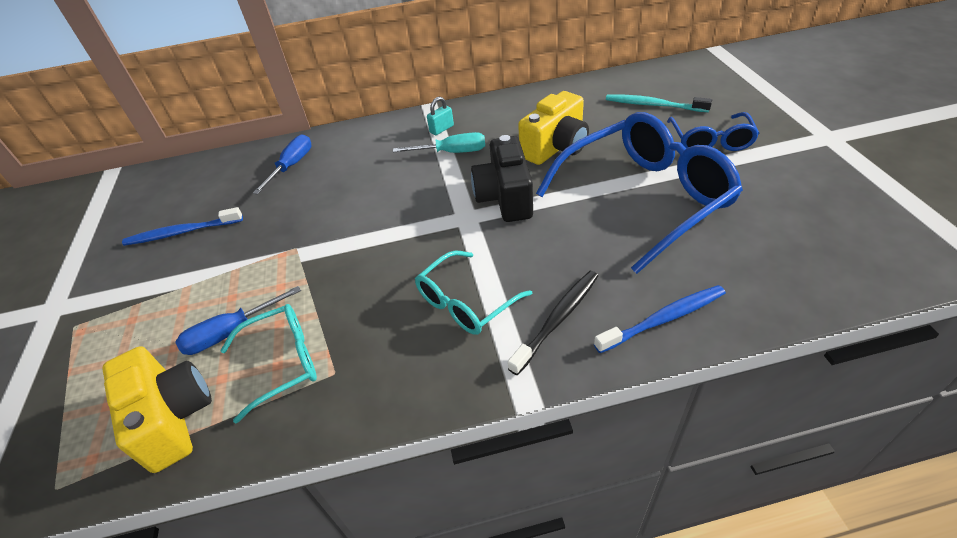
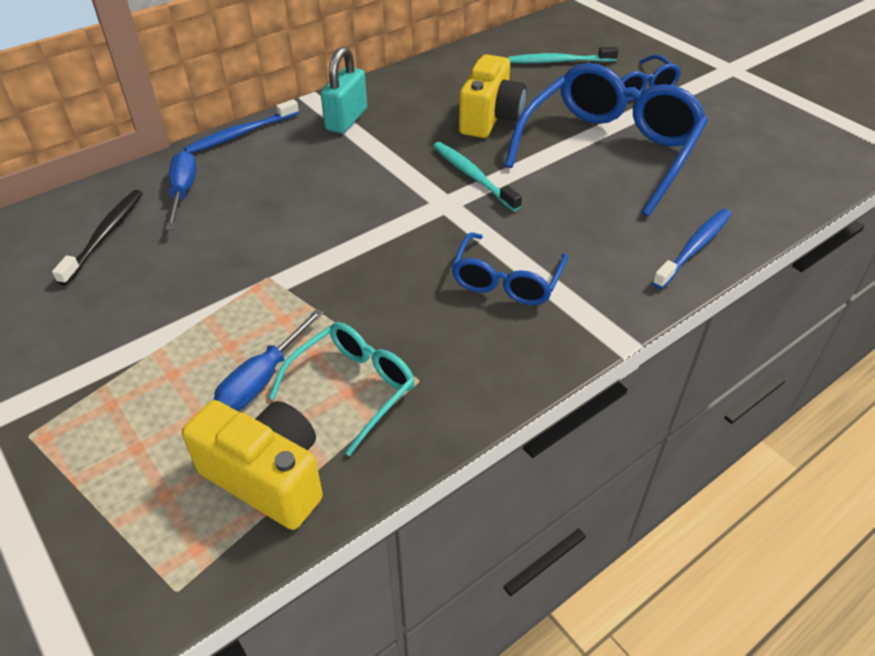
camera: 30 degrees left, 0 degrees up
(182, 232) = (91, 296): blue toothbrush -> blue toothbrush (241, 134)
(441, 129) = (346, 120): turquoise padlock -> turquoise padlock, size x1.78
(452, 152) = (378, 142): turquoise screwdriver -> none
(465, 303) = (506, 281): turquoise glasses -> blue glasses
(505, 198) = (473, 176): black camera -> turquoise toothbrush
(558, 319) = (604, 272): black toothbrush -> black toothbrush (105, 235)

